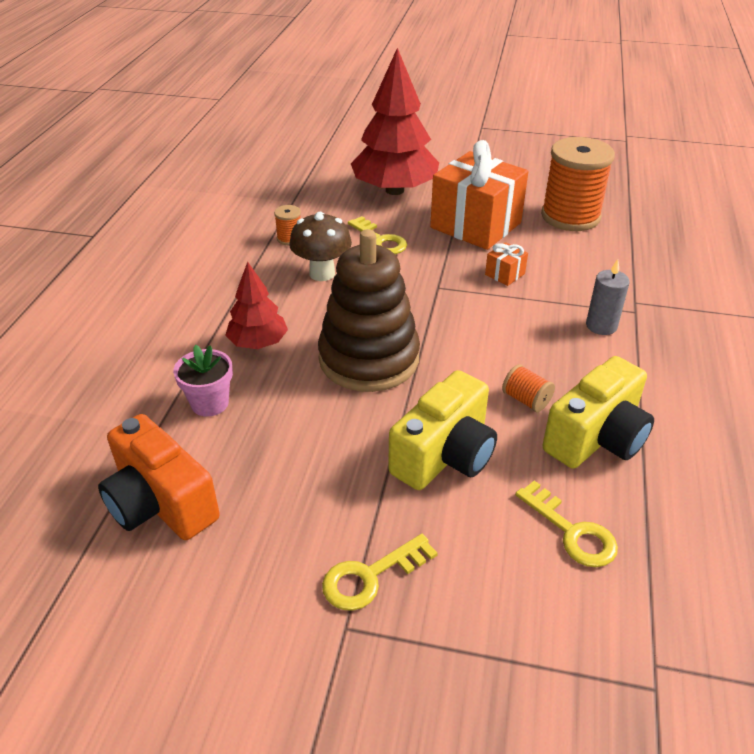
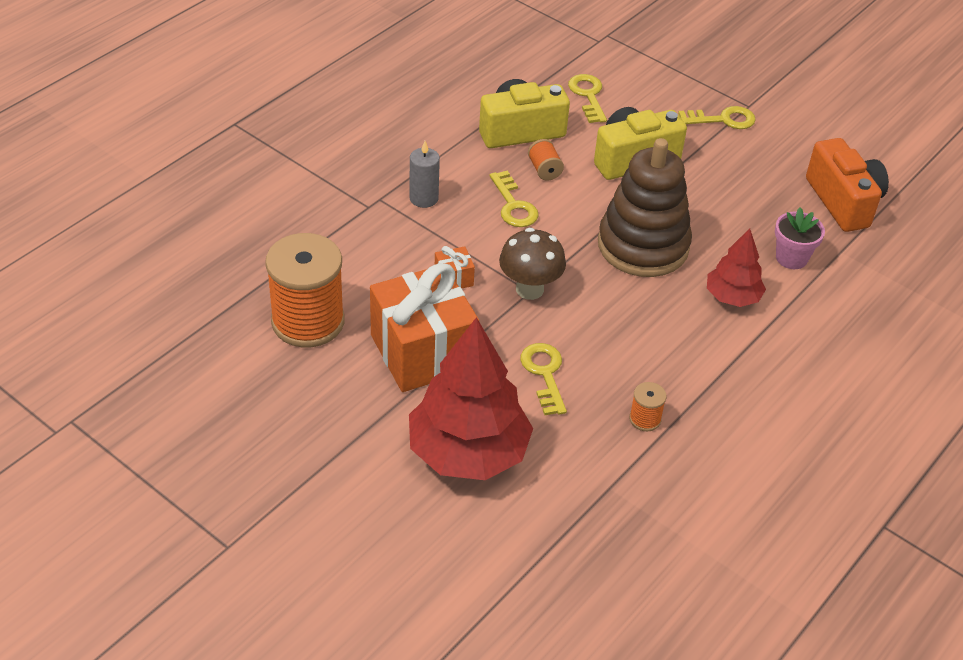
camera: 155 degrees left, 5 degrees up
(322, 273) = (634, 353): brown mushroom -> brown mushroom (529, 289)
(519, 350) = (513, 205): none -> yellow key

